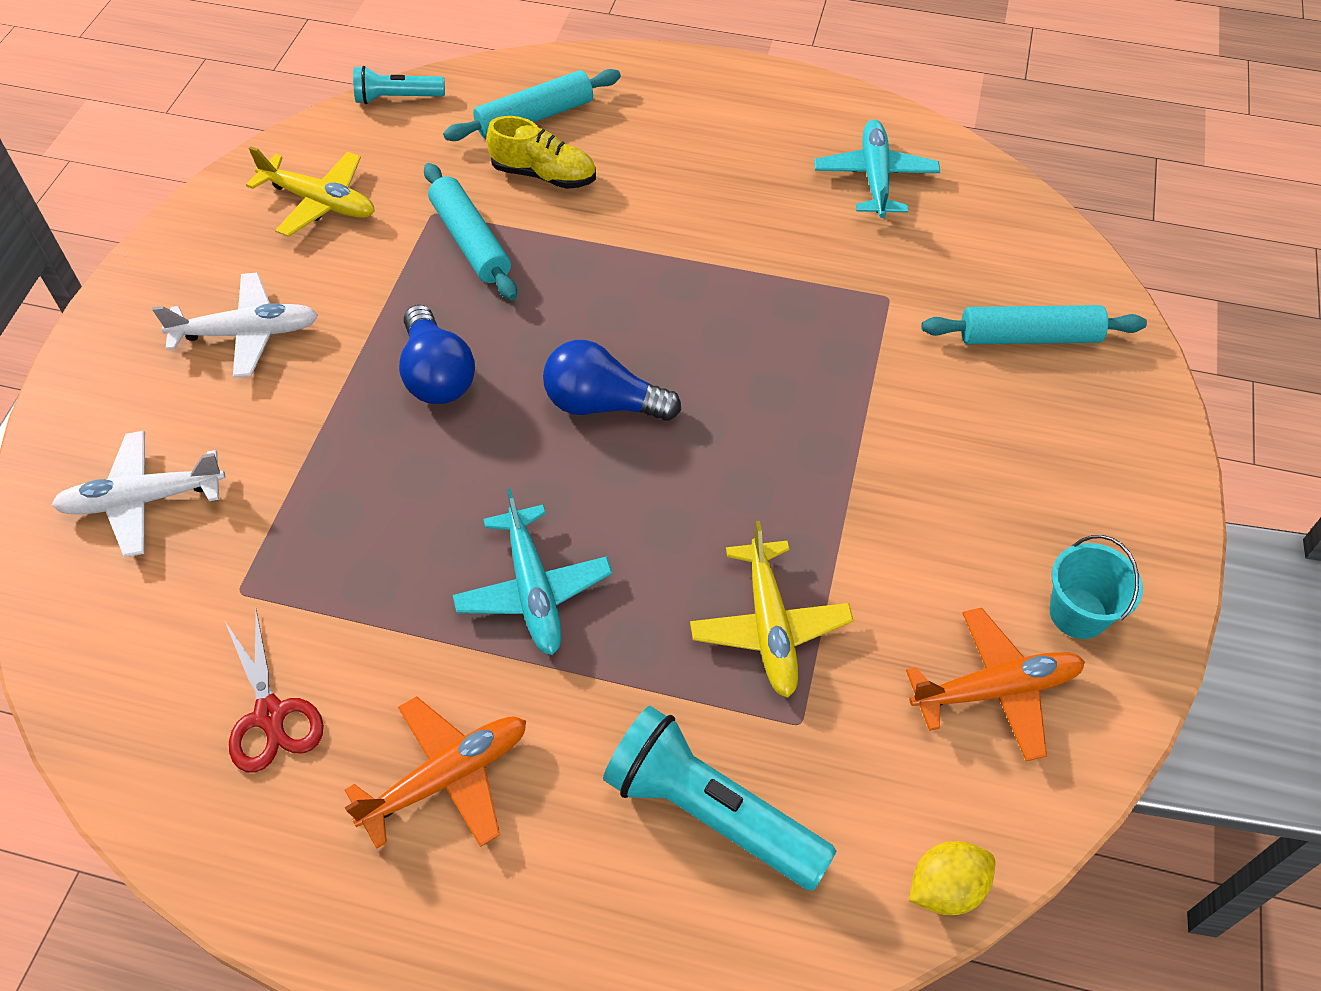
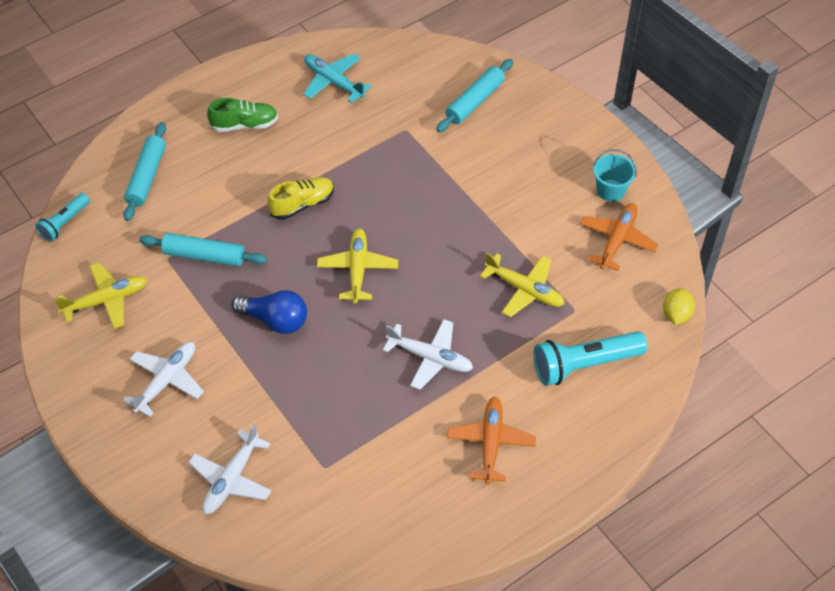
camera: 50 degrees left, 0 degrees up
(270, 714) = (402, 489): red scissors -> none
(533, 590) = (430, 357): turquoise plane -> white plane
(544, 175) = (192, 199): yellow shoe -> yellow shoe (302, 204)
(603, 404) = (357, 269): blue light bulb -> yellow plane
(709, 145) = (244, 124): none -> green shoe

